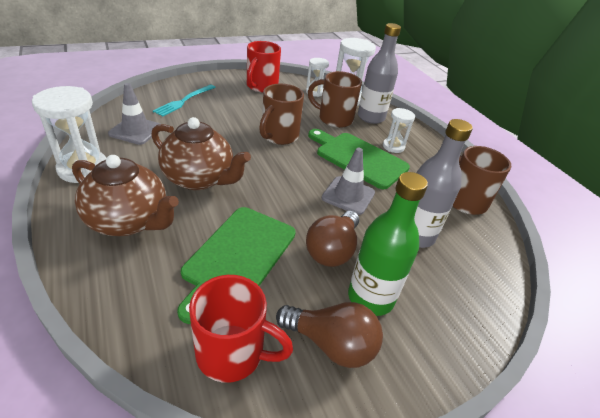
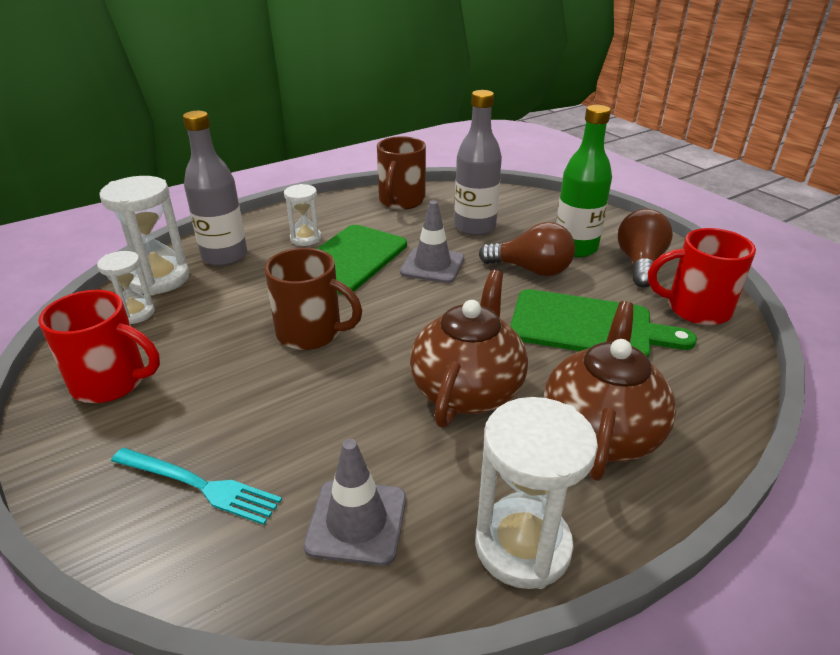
camera: 95 degrees left, 5 degrees down
(233, 353) = (695, 309): red mug -> red mug turned 90 degrees counterclockwise
(334, 119) = (238, 287): brown mug -> none

